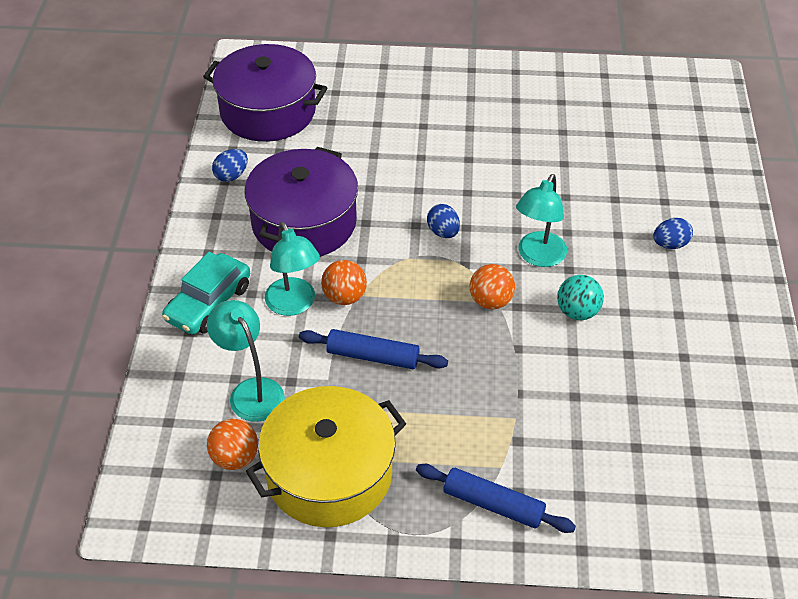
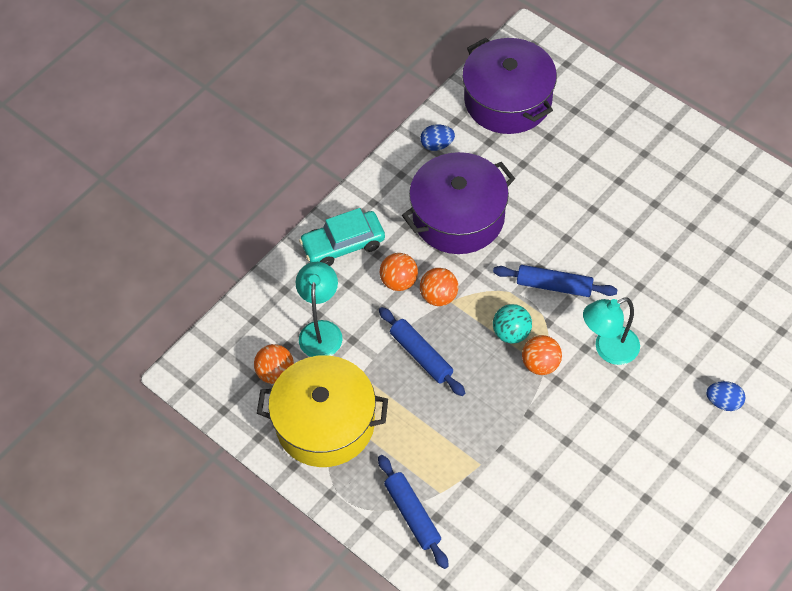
camera: 40 degrees right, 10 degrees up
(294, 305) = (399, 281): turquoise lamp -> orange ball
(443, 232) = (554, 285): blue egg -> blue rolling pin
(577, 312) = (597, 413): turquoise ball -> turquoise ball (511, 333)

